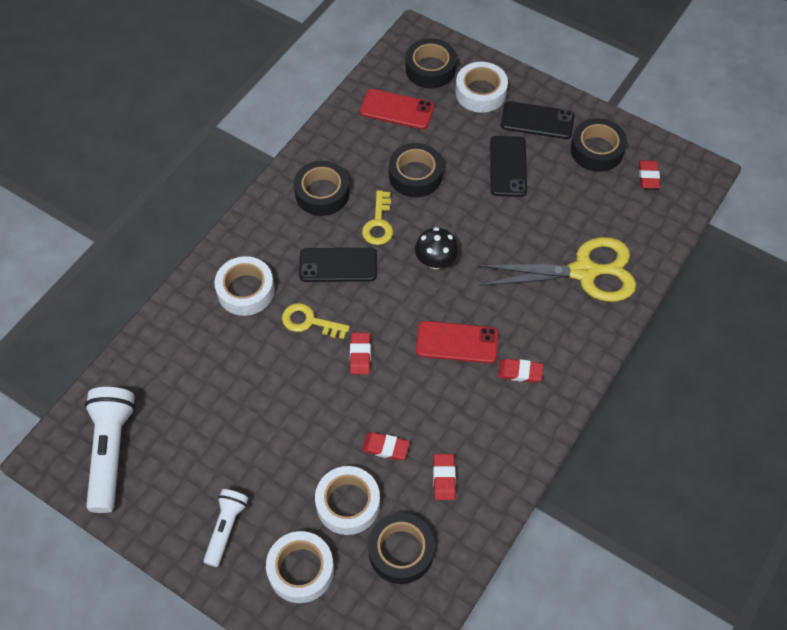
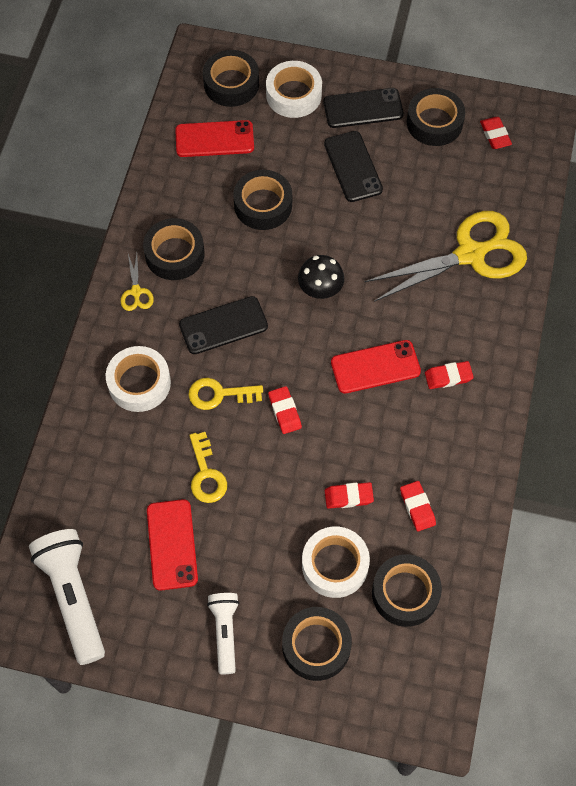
camera: 20 degrees left, 5 degrees up
(213, 436) = (172, 544): none -> red phone
(276, 214) = (136, 292): none -> yellow scissors
(301, 570) = (316, 646): white tape -> black tape
(379, 223) = (246, 268): yellow key -> yellow key (206, 474)

